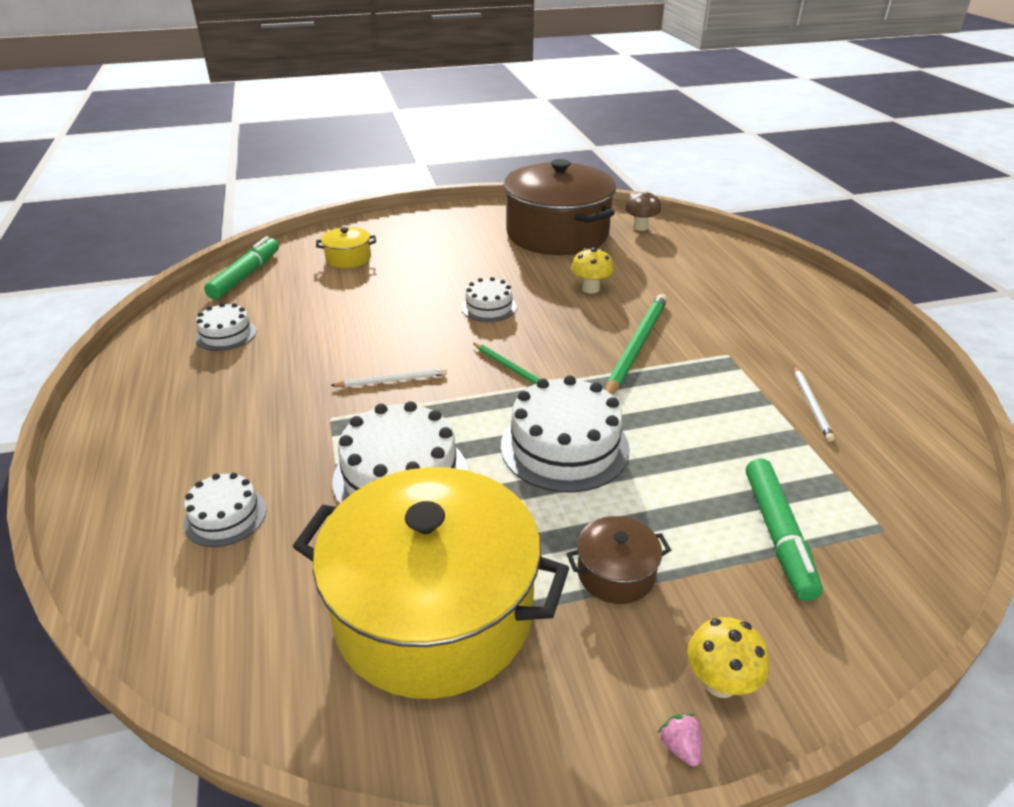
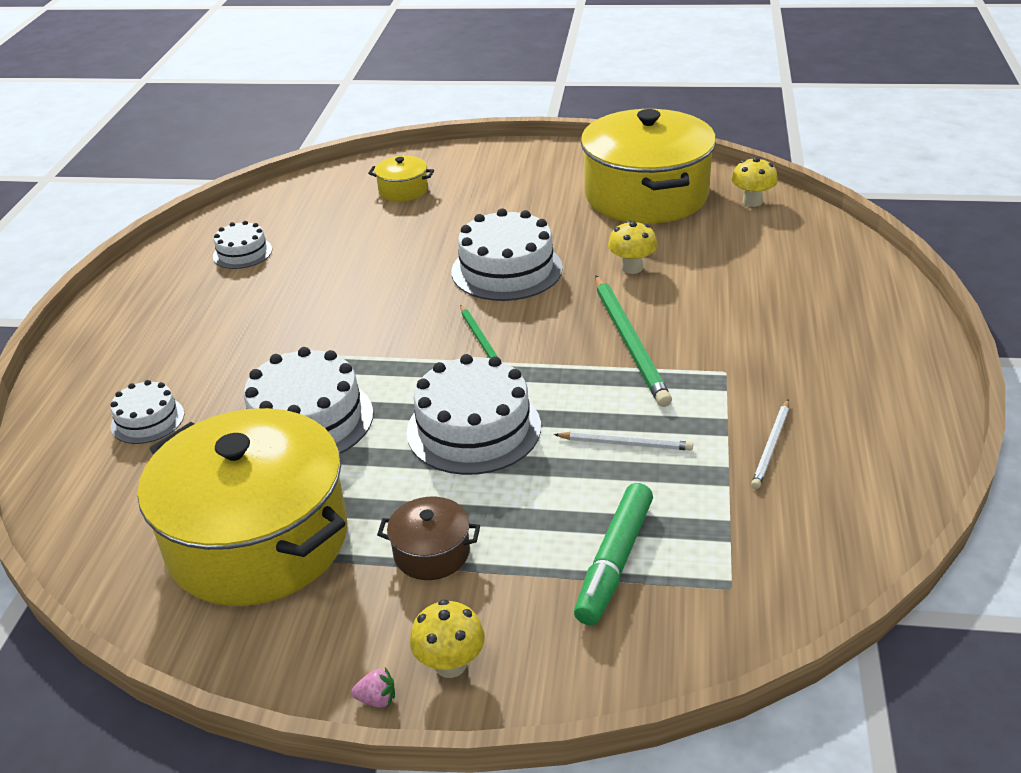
camera: 25 degrees right, 0 degrees up
(245, 275) = (295, 194): green marker -> none
(392, 381) = (359, 329): white pencil -> white pencil (626, 444)
(489, 307) = (506, 269): white cake -> white cake, size x1.81
(557, 234) = (646, 195): brown pot -> yellow pot
(636, 346) = (629, 343): green pencil -> green pencil turned 120 degrees clockwise
(640, 227) = (752, 201): brown mushroom -> yellow mushroom
(680, 747) = (377, 699): pink strawberry -> pink strawberry turned 90 degrees clockwise

